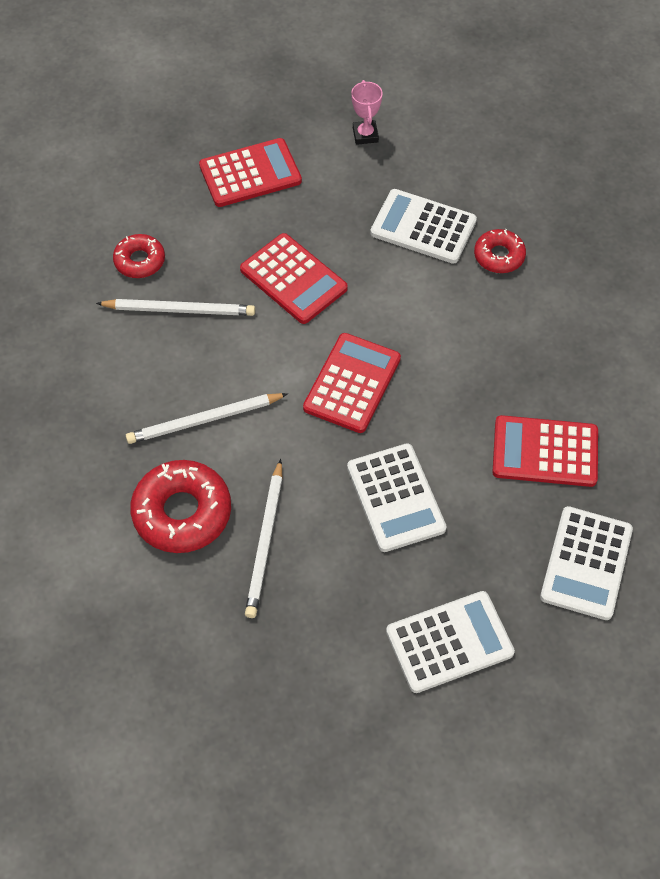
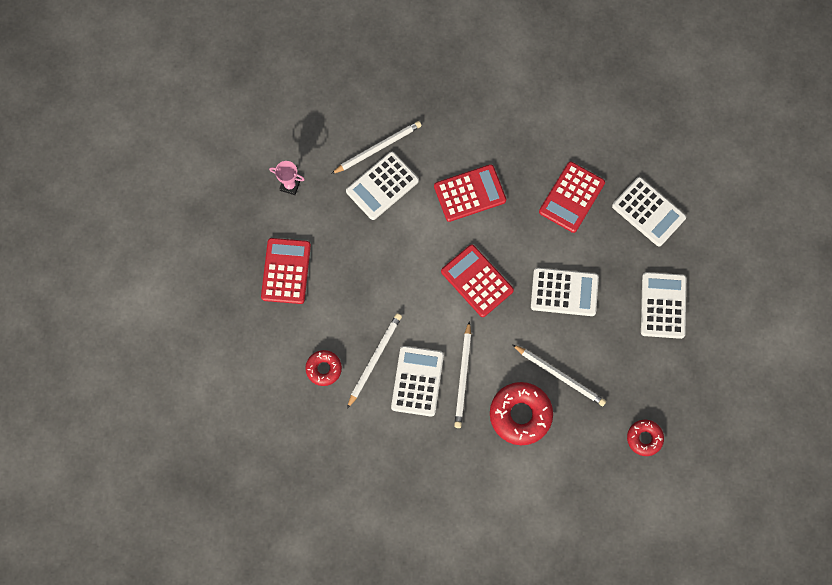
camera: 65 degrees left, 15 degrees up
(172, 369) = (417, 381): none -> white calculator
(293, 279) = (384, 281): red calculator -> red calculator (470, 193)
(472, 202) = (377, 148): none -> white pencil
(499, 256) = (426, 153): red donut -> red donut (644, 438)

